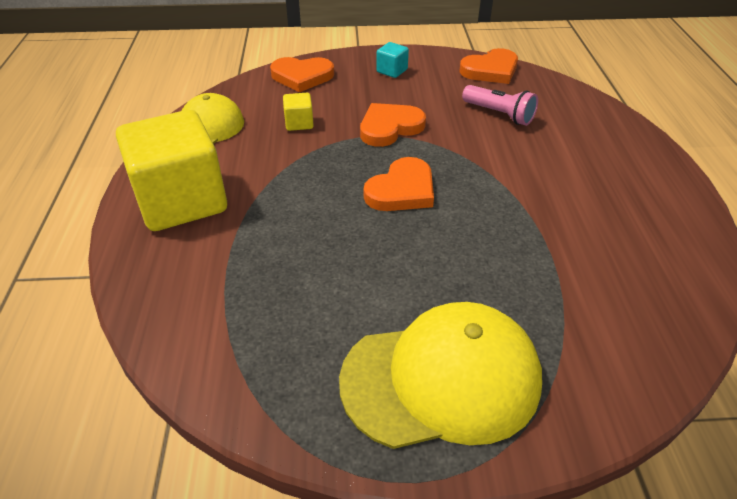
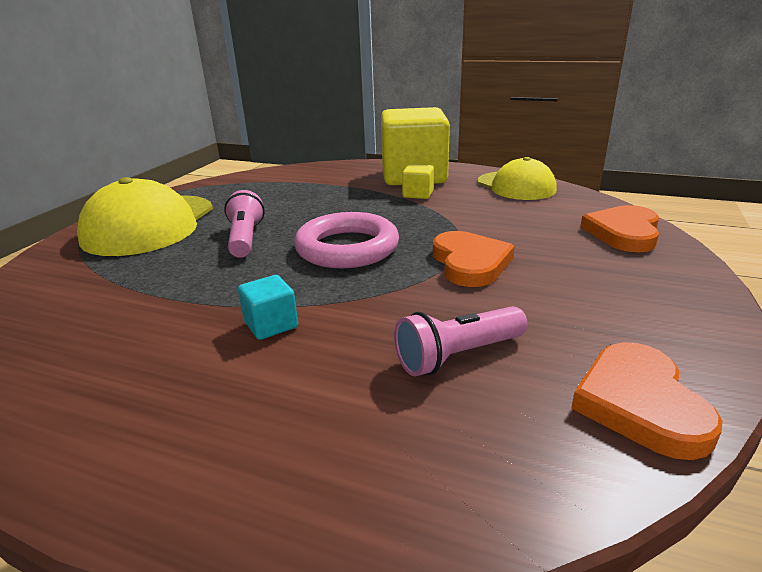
camera: 115 degrees right, 15 degrees down
(299, 123) = (506, 220): yellow cube -> yellow cube (418, 194)
(392, 71) = (639, 294): turquoise cube -> turquoise cube (271, 325)
(402, 190) = (347, 248): orange heart -> pink ring
(424, 264) = (245, 239): none -> pink flashlight

